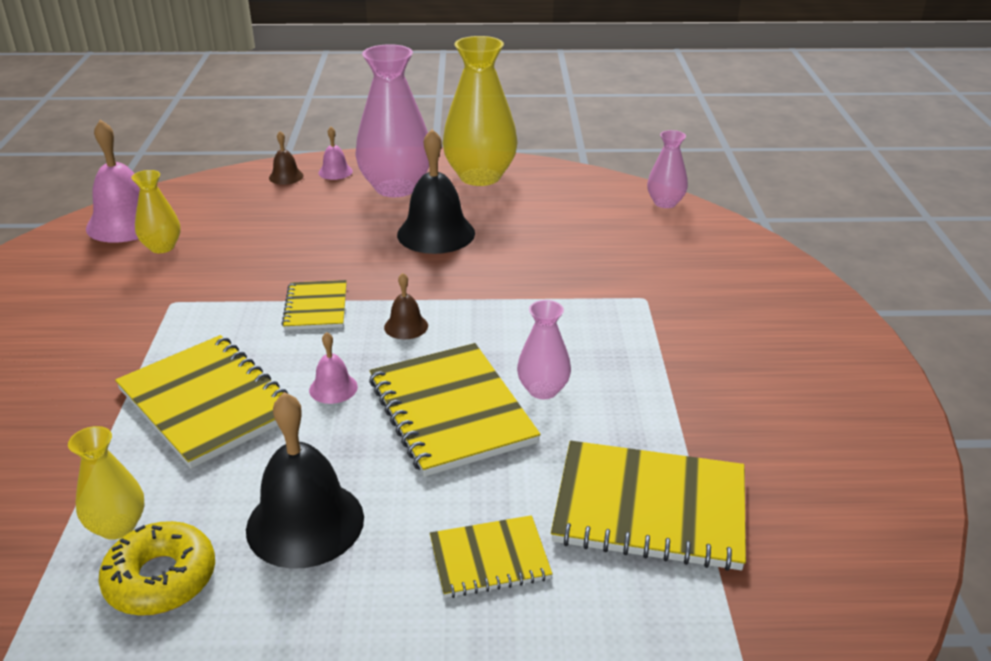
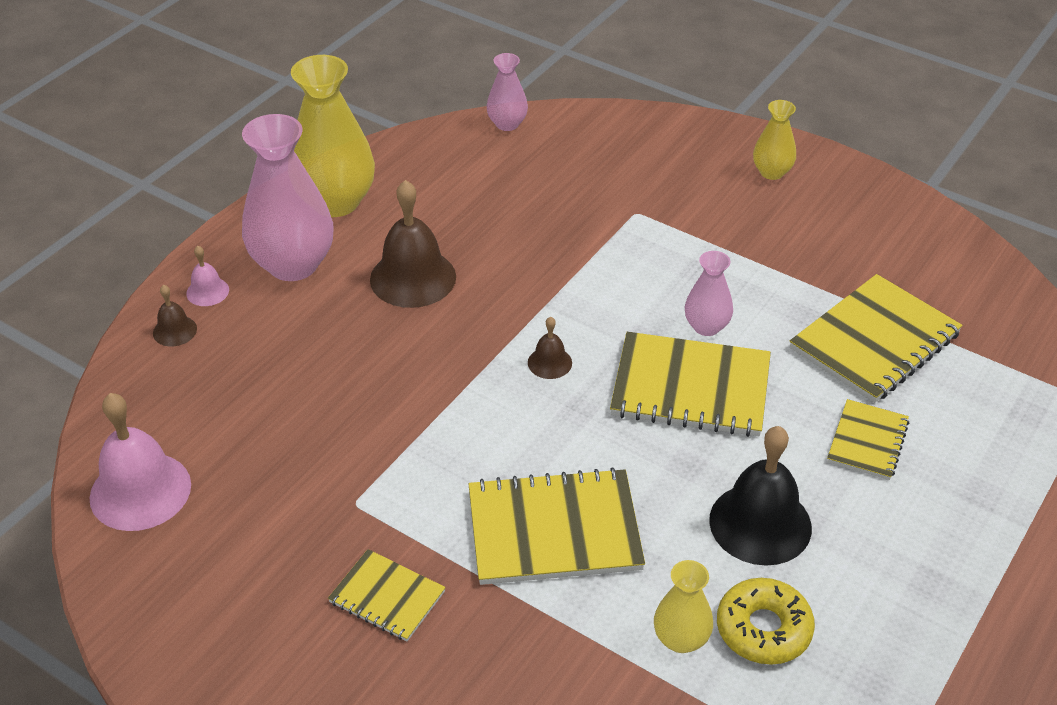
camera: 55 degrees left, 10 degrees up
(162, 247) = (230, 477): yellow vase -> yellow vase (771, 172)
(316, 307) = (464, 406): yellow notebook -> yellow notebook (387, 597)
(333, 388) = (601, 443): pink bell -> none
(436, 233) = (413, 278): black bell -> brown bell

